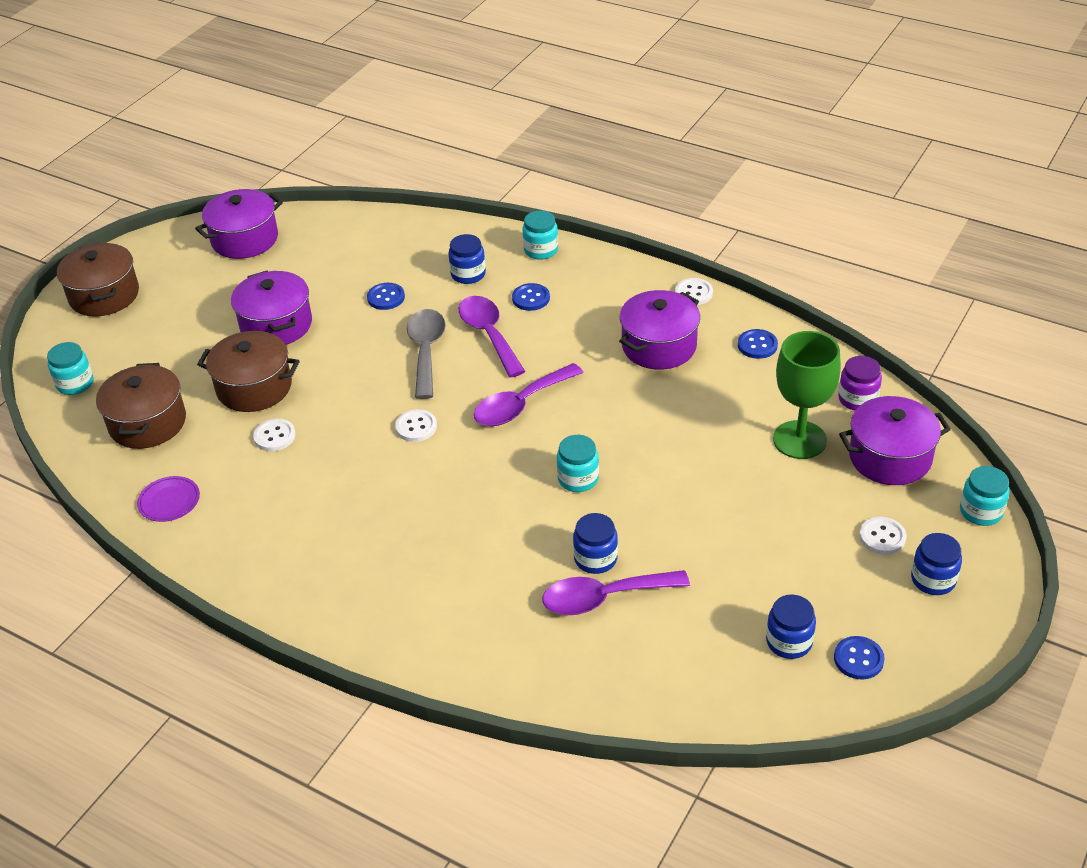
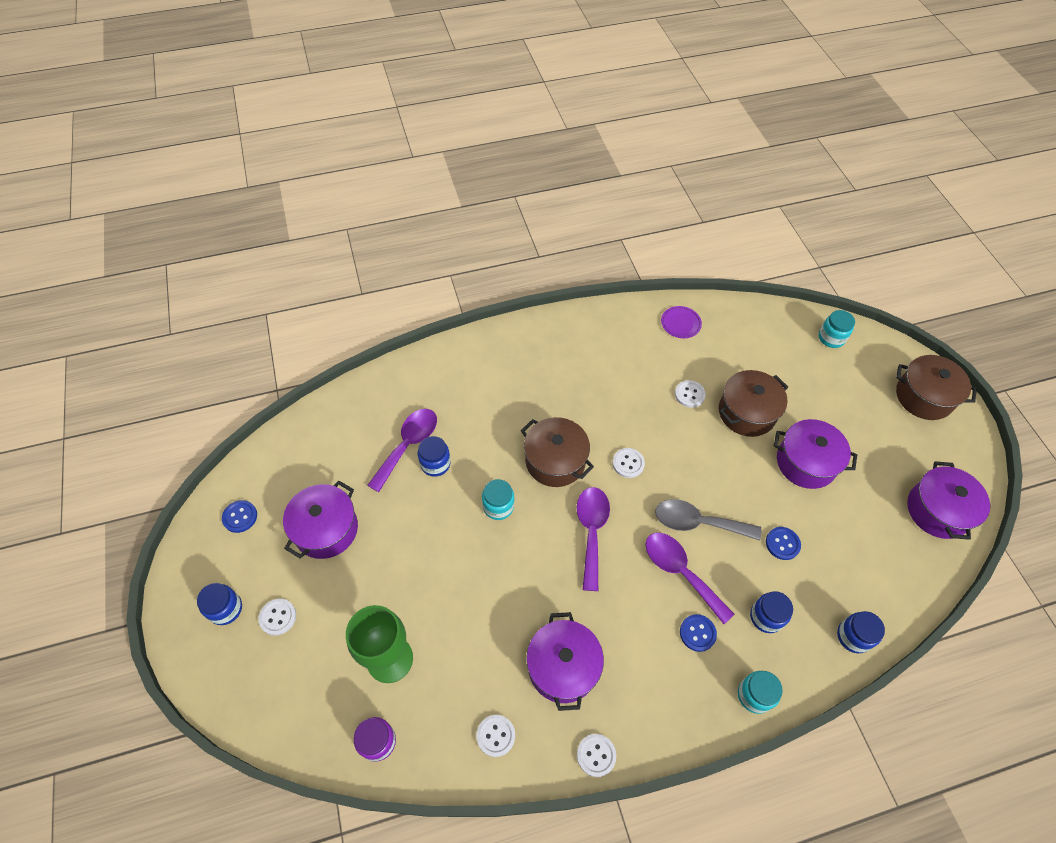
camera: 130 degrees right, 15 degrees up
(147, 423) = (760, 349): brown pot -> brown pot (555, 461)
(426, 351) = (697, 522): grey spoon -> grey spoon turned 150 degrees clockwise
(489, 334) = (680, 572): purple spoon -> purple spoon turned 150 degrees counterclockwise
(757, 345) = (495, 735): blue button -> white button
(789, 642) = (286, 497): blue jar -> blue jar (853, 636)
(890, 457) = (315, 697): purple pot -> purple pot (326, 529)
(981, 511) = (222, 697): turquoise jar -> none

